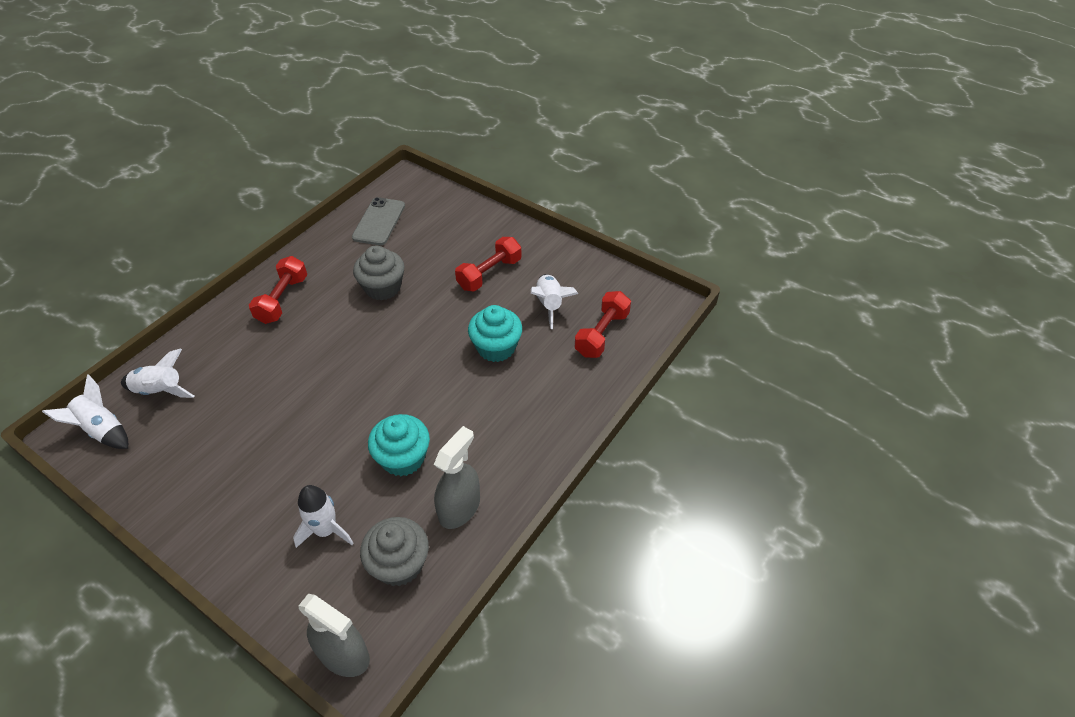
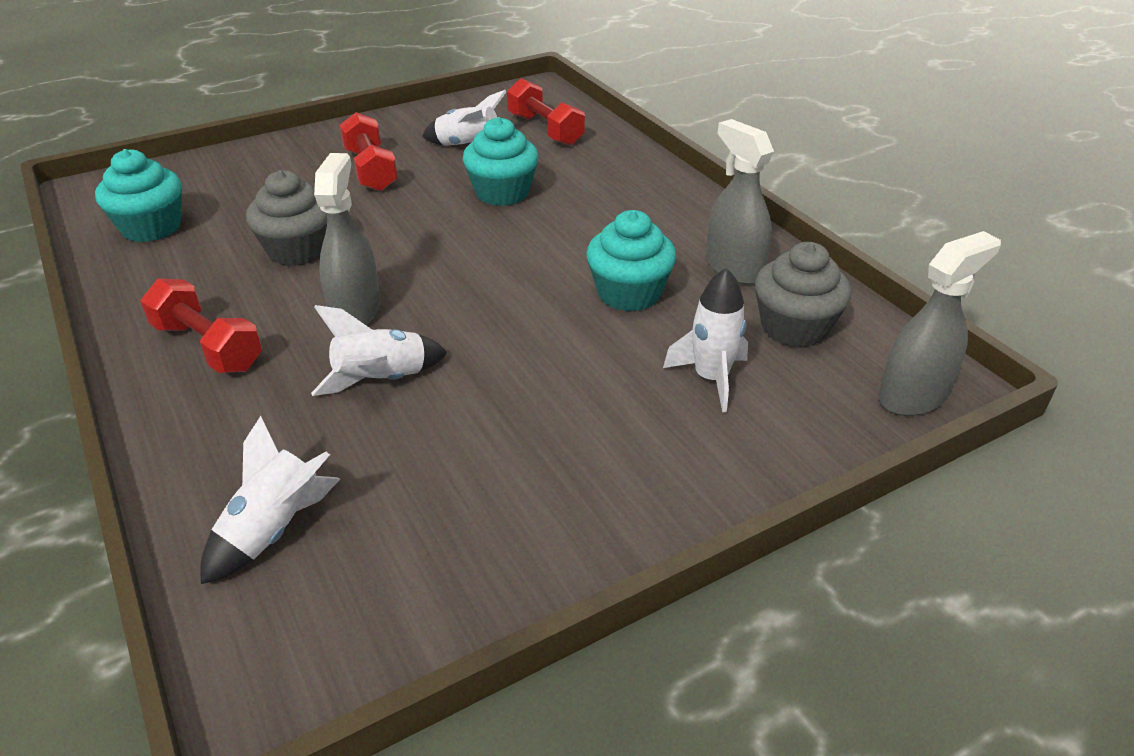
camera: 65 degrees left, 10 degrees down
(102, 430) = (301, 634): white rocket -> white rocket (381, 380)
(334, 339) = (356, 311): none -> grey spray bottle
(379, 221) = (151, 227): grey phone -> turquoise cupcake

